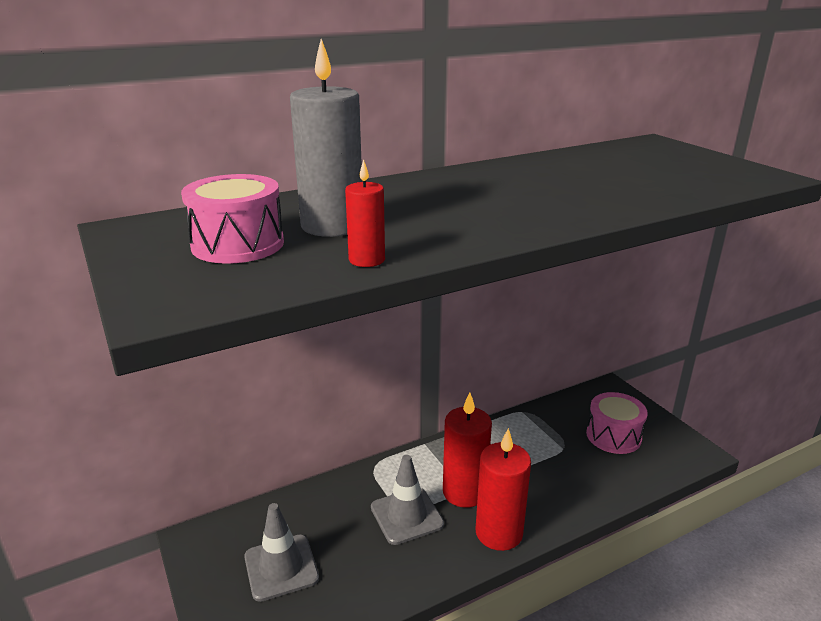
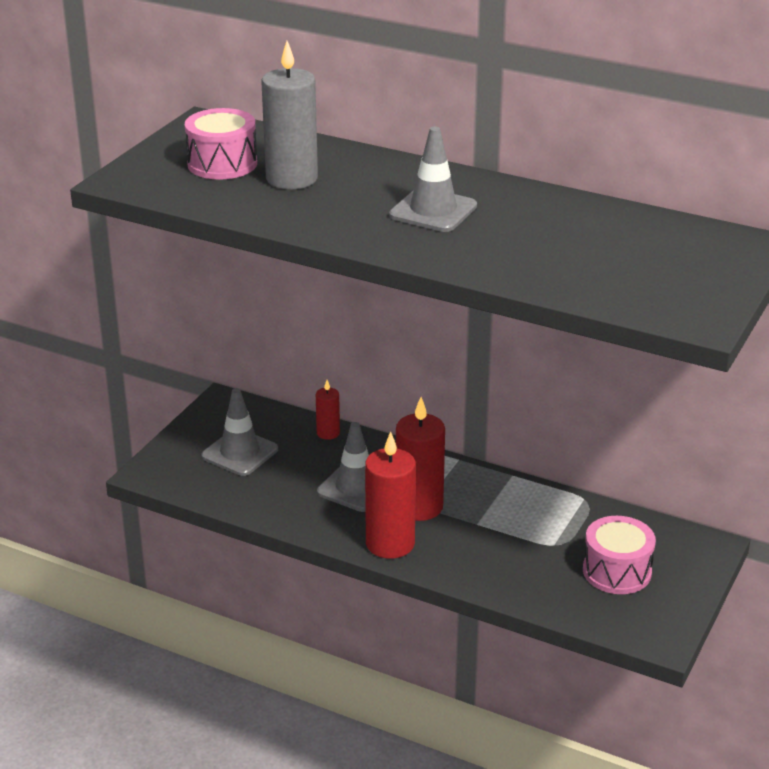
camera: 55 degrees right, 5 degrees up
(367, 260) = (249, 209): red candle -> red candle (328, 433)
(487, 197) = (433, 211): none -> grey traffic cone

